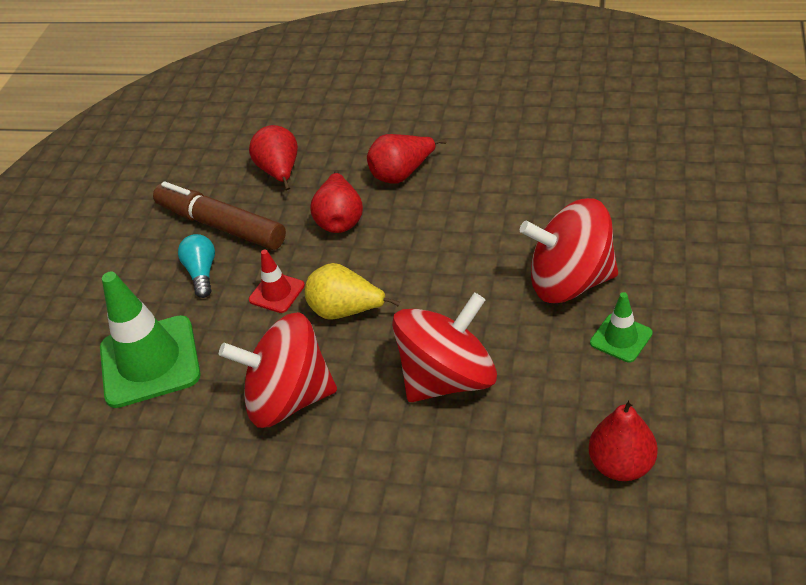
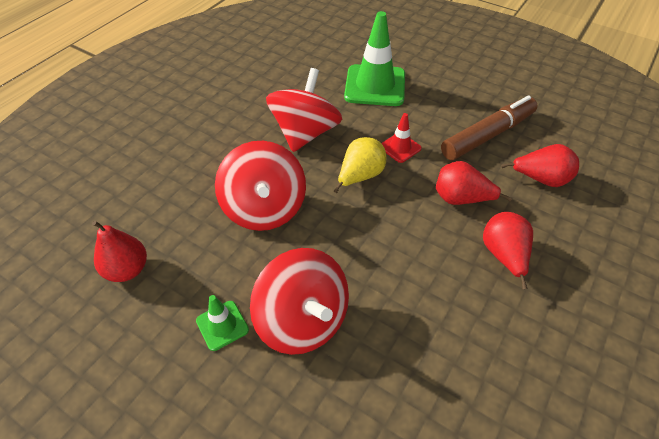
camera: 105 degrees right, 5 degrees up
(202, 273) = (441, 118): turquoise light bulb -> none
(570, 281) = (302, 320): red spinning top -> red spinning top turned 120 degrees clockwise

